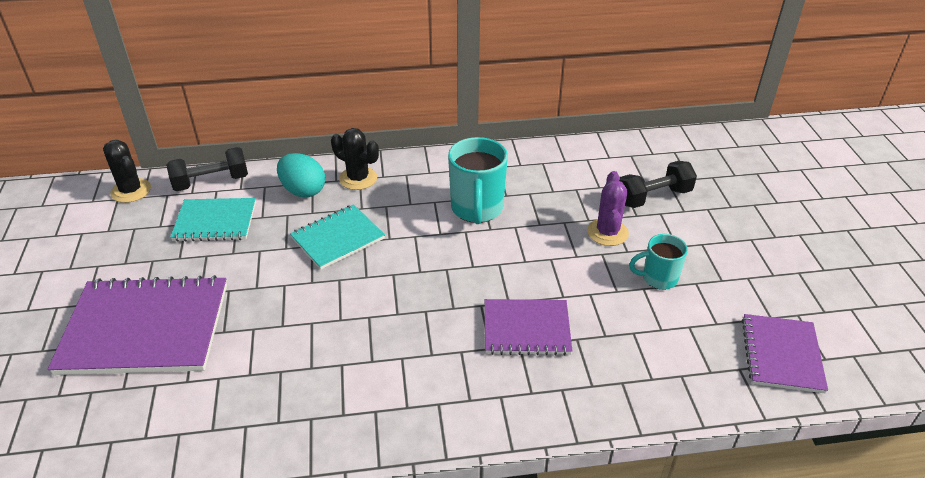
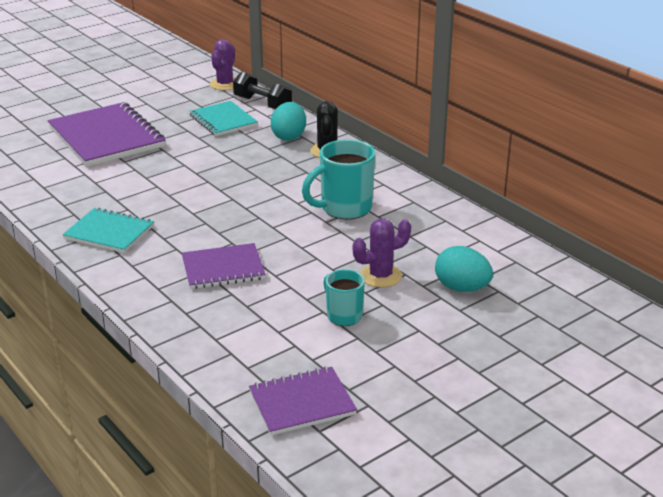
camera: 60 degrees right, 10 degrees down
(131, 191) = (225, 84): black cactus -> purple cactus
(338, 238) = (250, 166): turquoise notebook -> turquoise notebook (109, 233)
(526, 329) = (223, 268): purple notebook -> purple notebook turned 75 degrees counterclockwise
(653, 197) = (461, 288): black dumbbell -> turquoise egg

